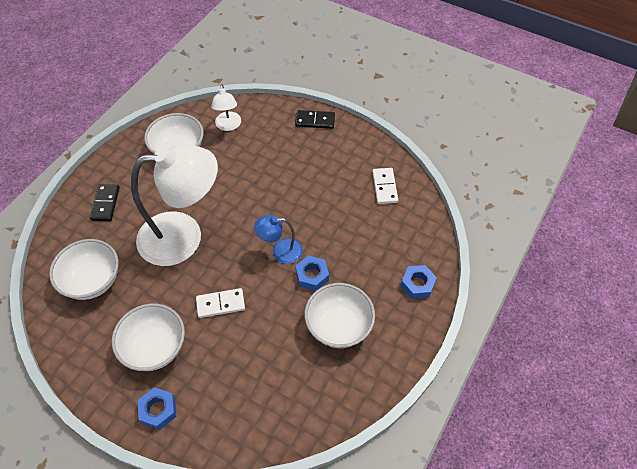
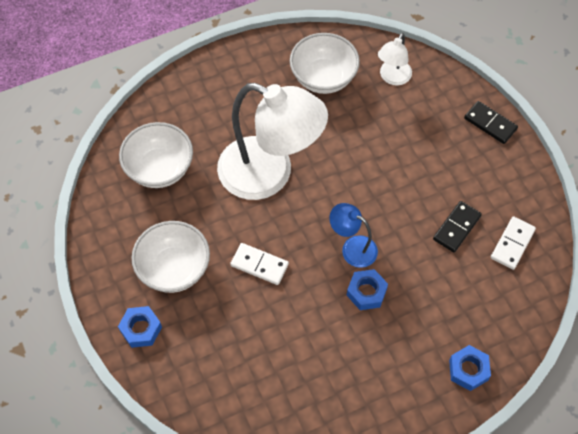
camera: 35 degrees right, 5 degrees up
(105, 204) = (218, 96): black domino -> black domino (456, 227)
(339, 326) = (356, 360): white bowl -> none

